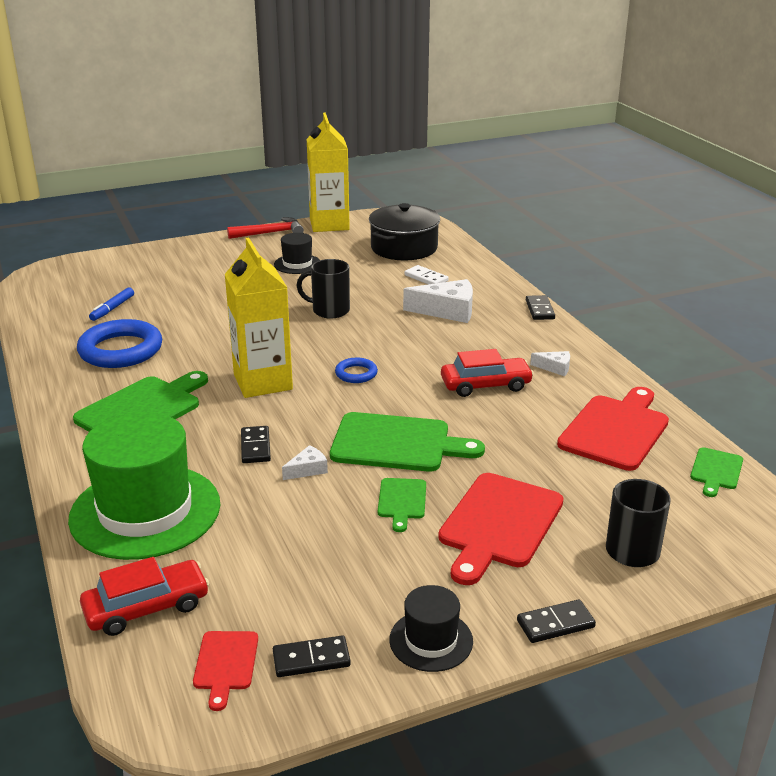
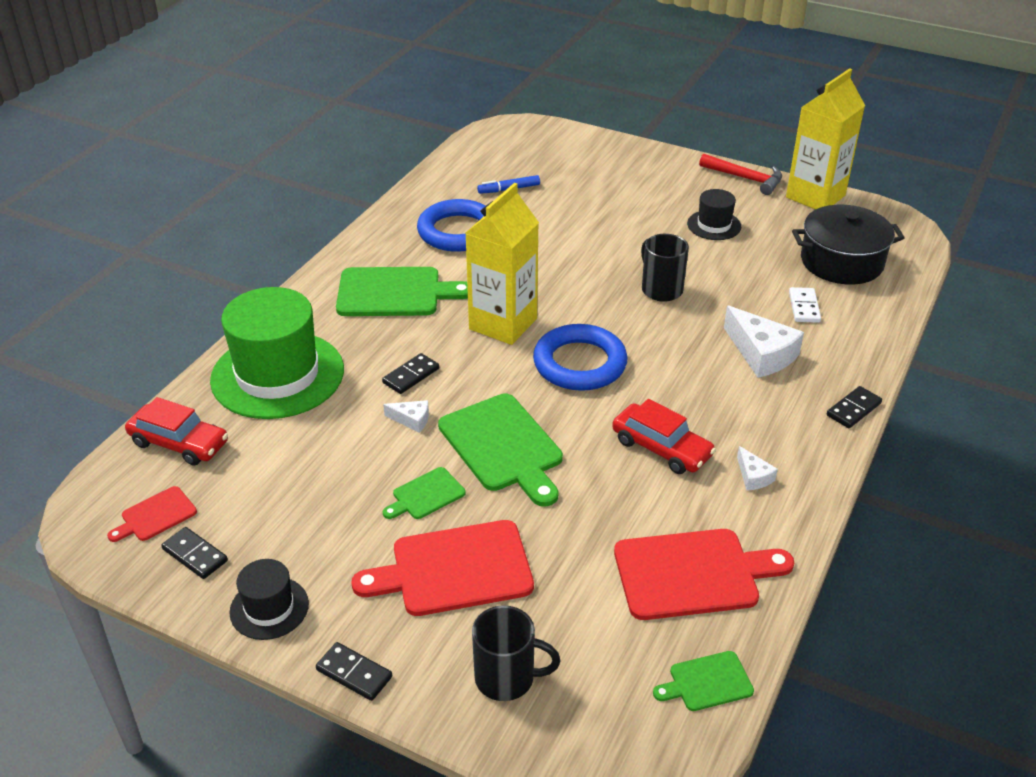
camera: 50 degrees right, 10 degrees up
(356, 374) = (579, 363): blue ring -> blue ring, size x2.04

